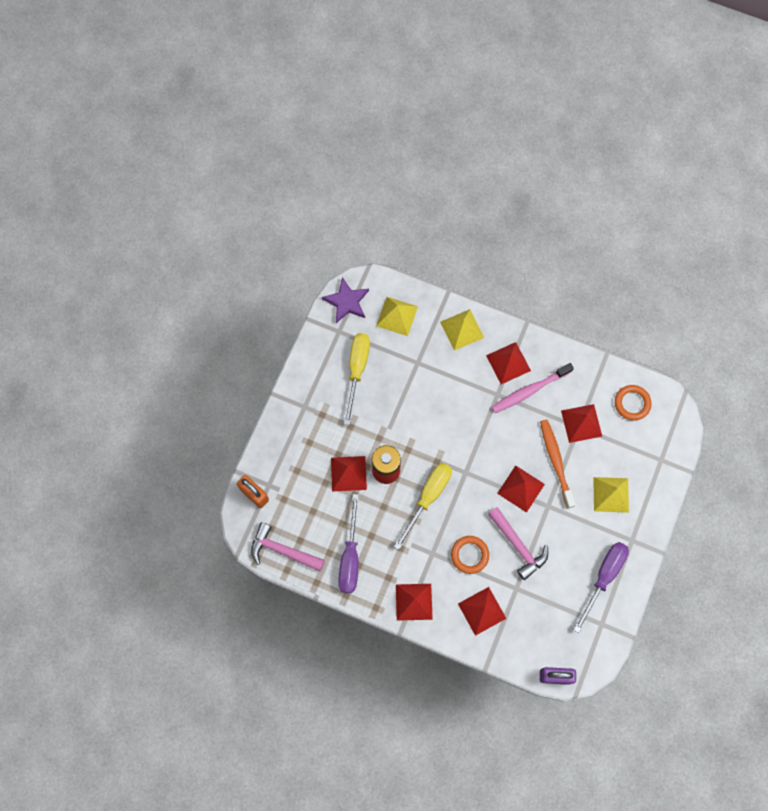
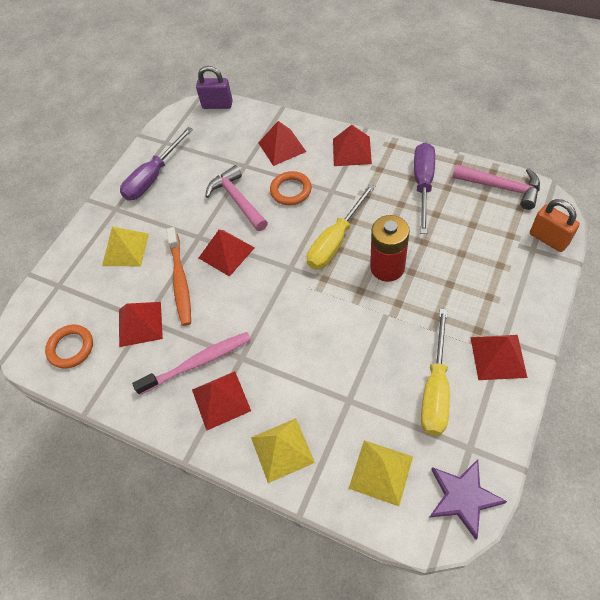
camera: 170 degrees left, 15 degrees down
(348, 473) = (434, 263): red pyramid -> red pyramid (498, 357)

